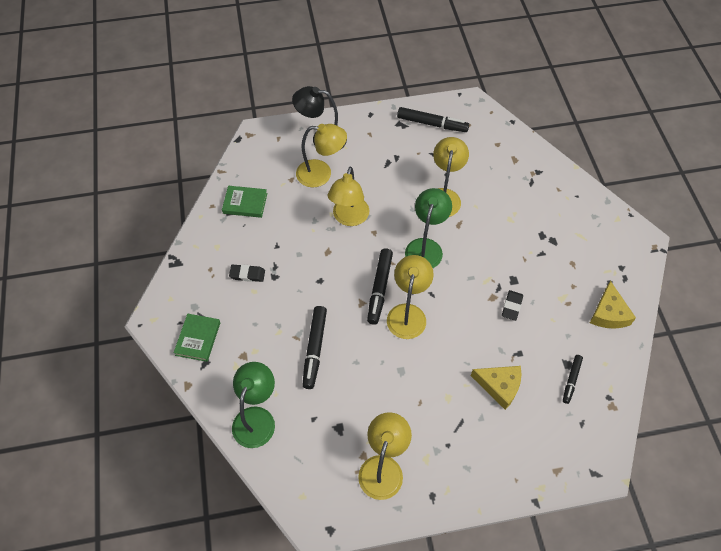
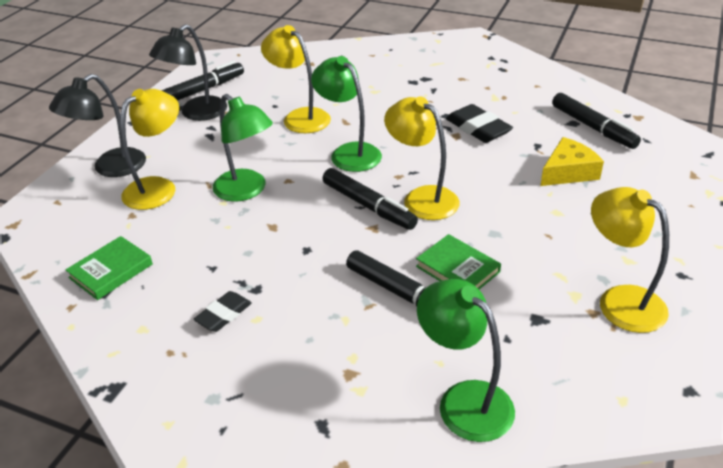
camera: 55 degrees left, 20 degrees down
(198, 339) = (273, 417): green book -> green book (457, 269)
(349, 218) = (246, 191): yellow lamp -> green lamp
(404, 139) = (196, 113): none -> black lamp
(512, 306) = (478, 128): black eraser -> black eraser, size x1.59
(571, 380) = (593, 127): black marker -> black marker, size x1.67
(608, 313) = (534, 81): yellow cheese -> none

